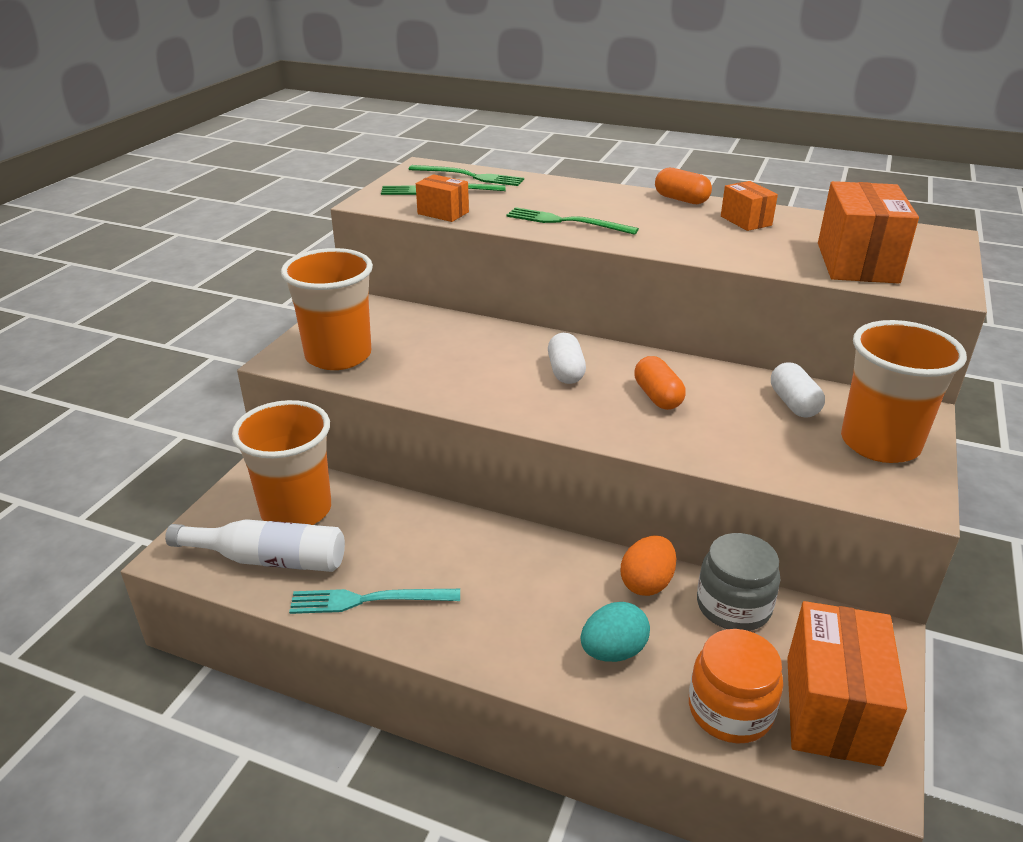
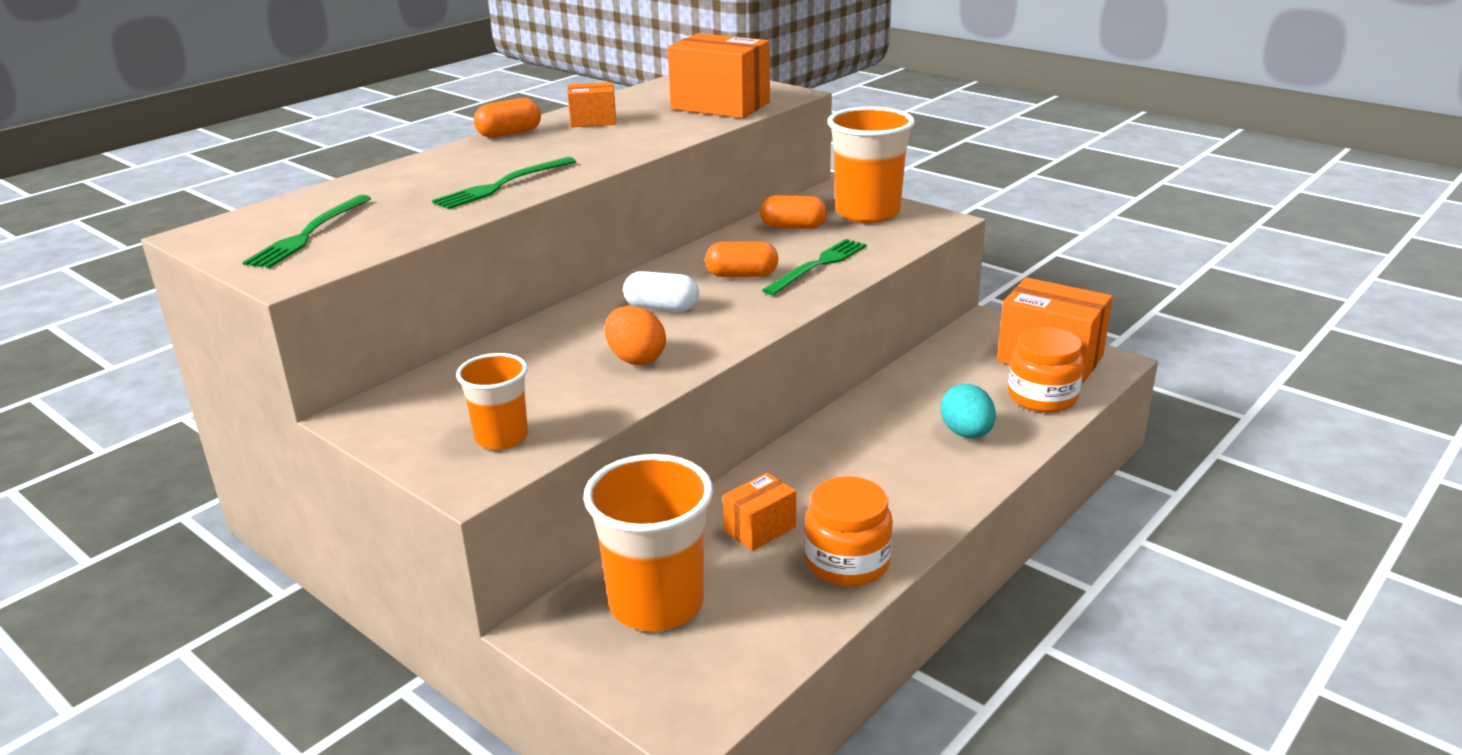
camera: 70 degrees left, 5 degrees down
(268, 559) = (741, 634): white bottle -> none
(338, 356) = (501, 437): orange cup -> orange cup, size x0.57
(369, 600) = (847, 562): turquoise fork -> orange jar
(443, 213) = (391, 238): orange box -> orange box (760, 529)
(469, 176) = (286, 212): green fork -> green fork (818, 265)
(647, 583) = (890, 400): orange egg -> orange egg (636, 359)
(733, 606) = (933, 368): grey jar -> none
(793, 404) = (793, 227): white capsule -> orange capsule

